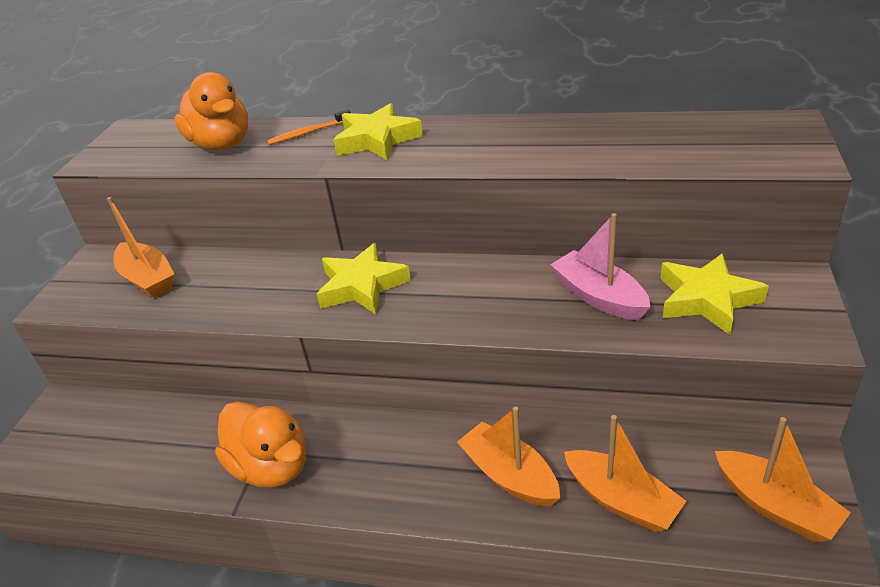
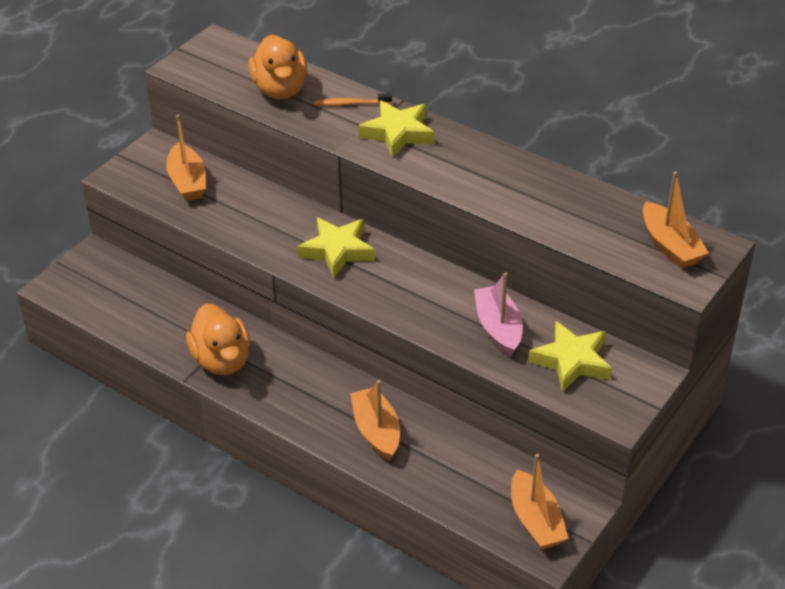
camera: 20 degrees right, 5 degrees up
(621, 500) = (438, 476): orange boat -> orange boat (670, 246)

